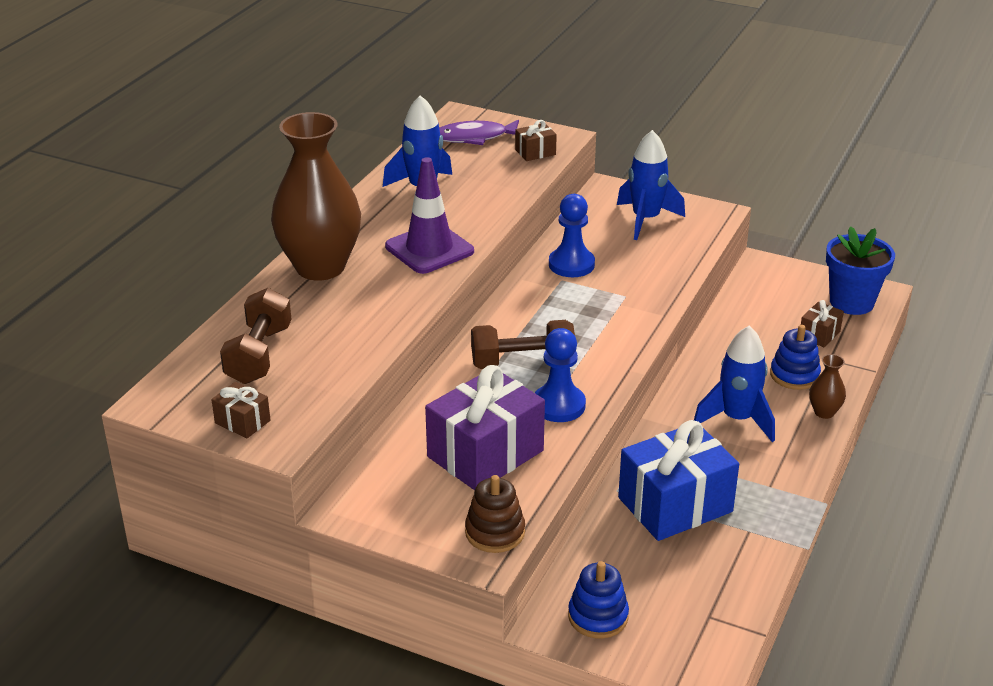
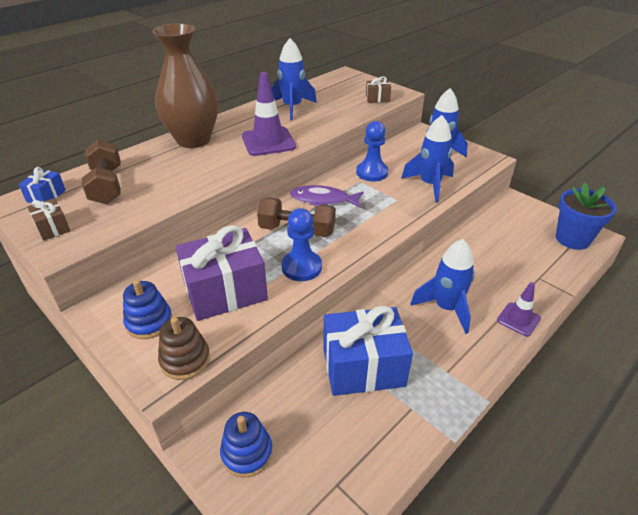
camera: 20 degrees right, 5 degrees up
(188, 386) = (46, 196): none -> blue gift
(259, 355) = (107, 186): brown dumbbell -> brown dumbbell turned 45 degrees counterclockwise
(475, 137) = (345, 85): purple fish -> purple fish (323, 200)
(657, 267) = (430, 185): none -> blue rocket
(794, 375) = (506, 284): blue stacking toy -> blue stacking toy (149, 322)
(819, 334) = (538, 257): brown gift -> none
(824, 412) = (518, 319): brown vase -> purple traffic cone

